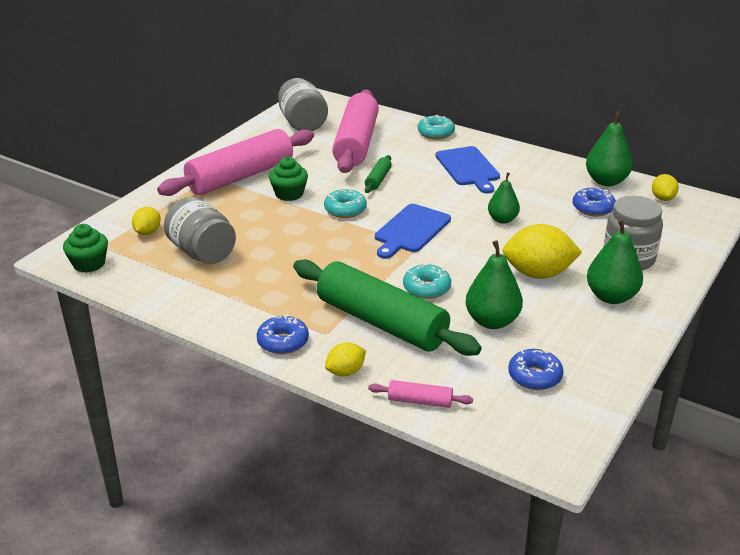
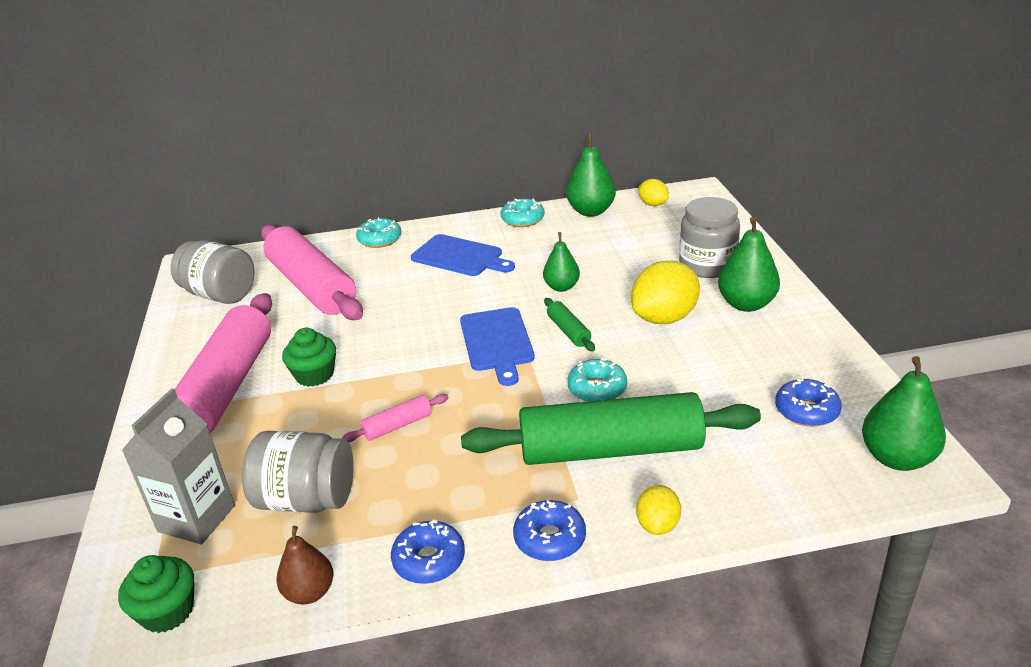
camera: 40 degrees left, 0 degrees up
(147, 232) = (196, 519): yellow lemon -> grey carton
(149, 293) = (309, 592): none -> brown pear
(345, 210) = (401, 358): turquoise donut -> turquoise donut (522, 219)
(378, 180) = (390, 311): green rolling pin -> green rolling pin (569, 331)
(420, 401) = (764, 503): pink rolling pin -> pink rolling pin (397, 426)
(492, 321) = (697, 383): green pear -> green pear (896, 458)
(593, 208) = (616, 238): blue donut -> blue donut (429, 560)

